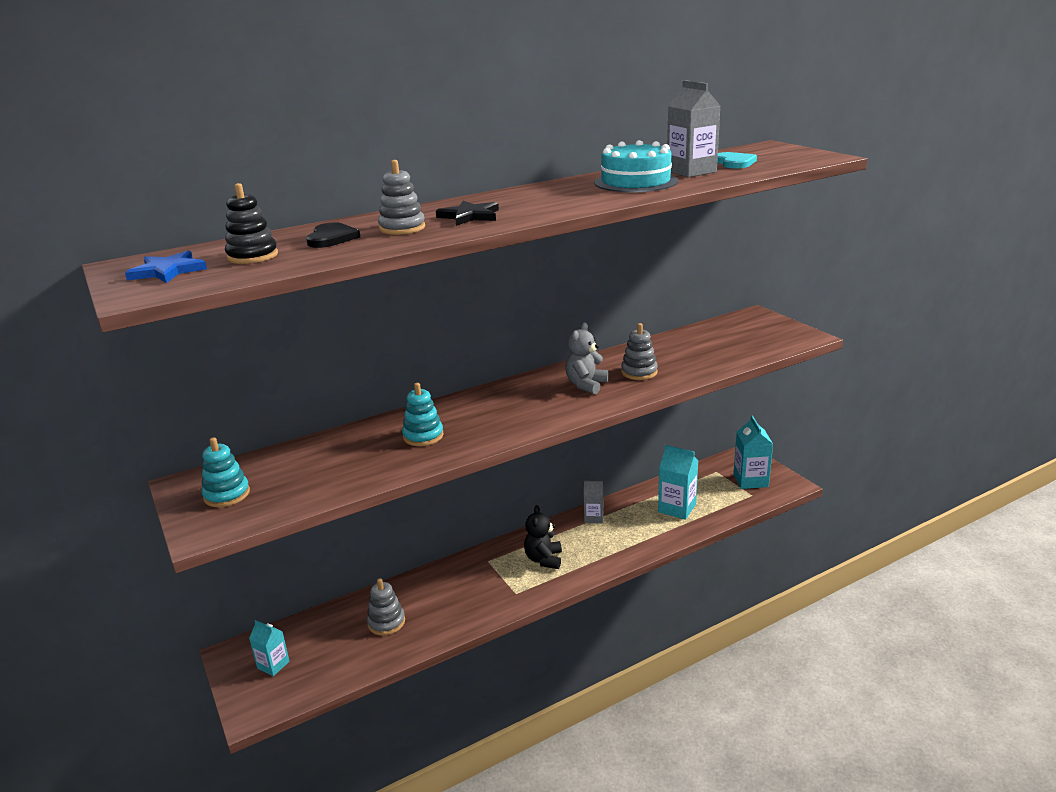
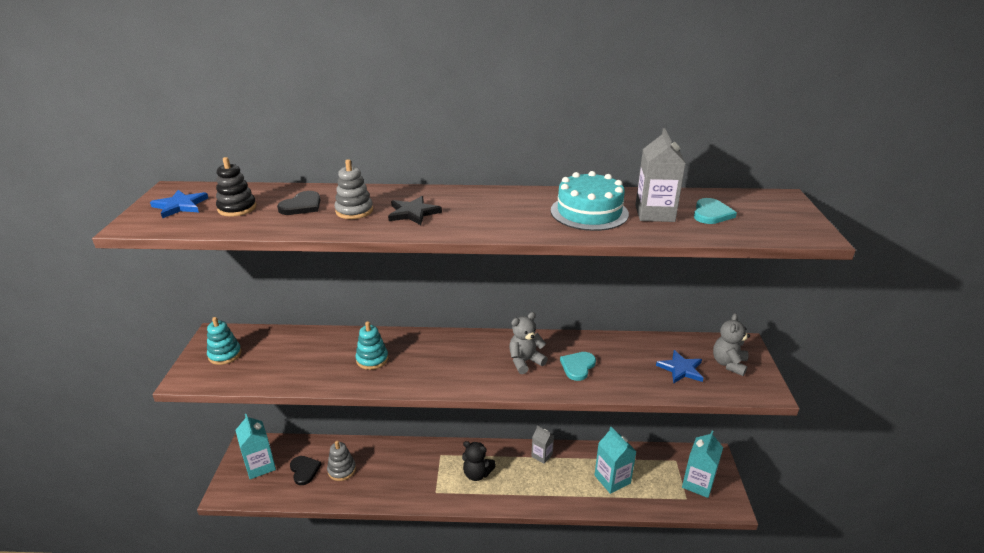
camera: 30 degrees right, 5 degrees up
(273, 665) = (260, 466): turquoise carton -> turquoise carton, size x1.61
(338, 643) = (304, 470): none -> black heart
(544, 559) = (477, 474): black teddy bear -> black teddy bear turned 105 degrees counterclockwise
(639, 372) = (578, 366): grey stacking toy -> turquoise heart
(727, 345) = (681, 369): none -> blue star
(760, 330) = (729, 364): none -> grey teddy bear

